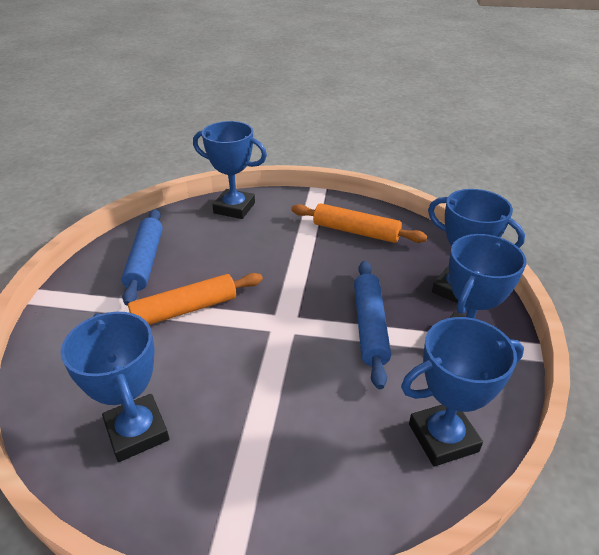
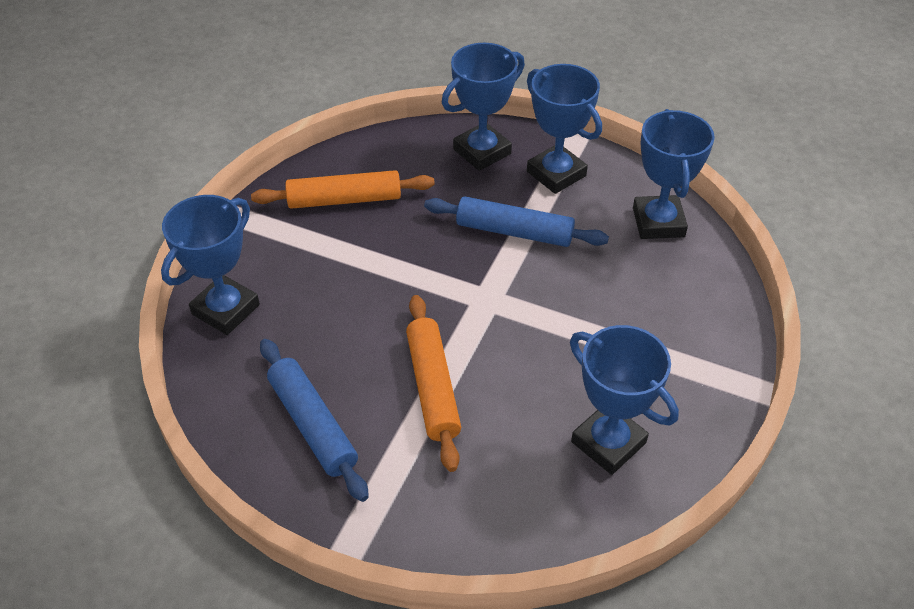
camera: 75 degrees left, 10 degrees up
(137, 431) = (608, 442): blue trophy -> blue trophy turned 60 degrees clockwise
(145, 261) = (313, 425): blue rolling pin -> blue rolling pin turned 45 degrees clockwise
(356, 231) = (344, 199): orange rolling pin -> orange rolling pin turned 45 degrees clockwise

